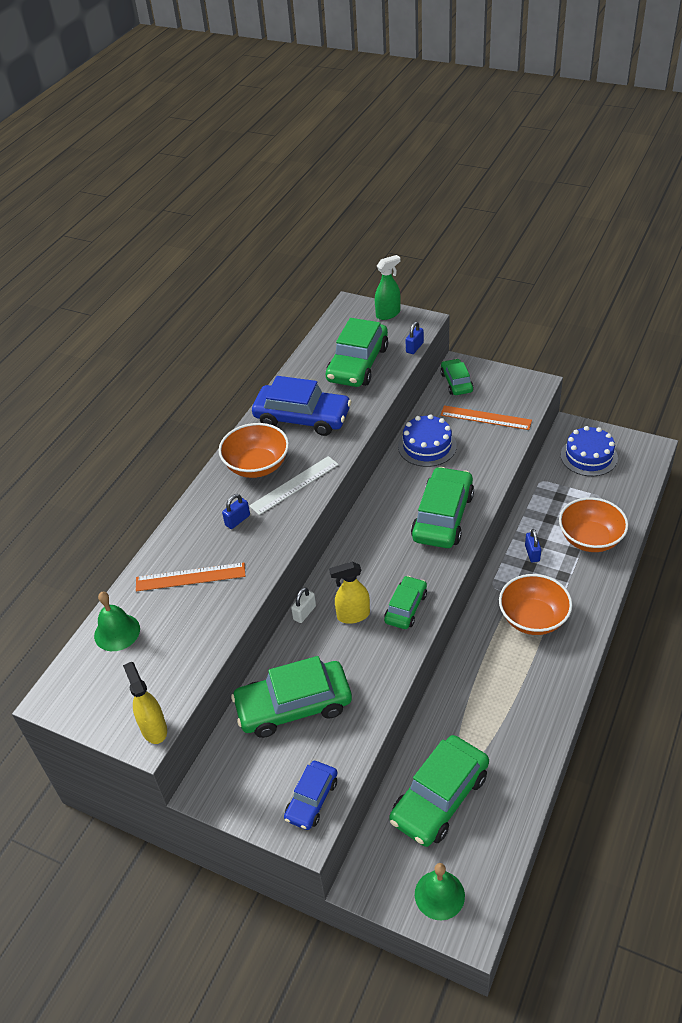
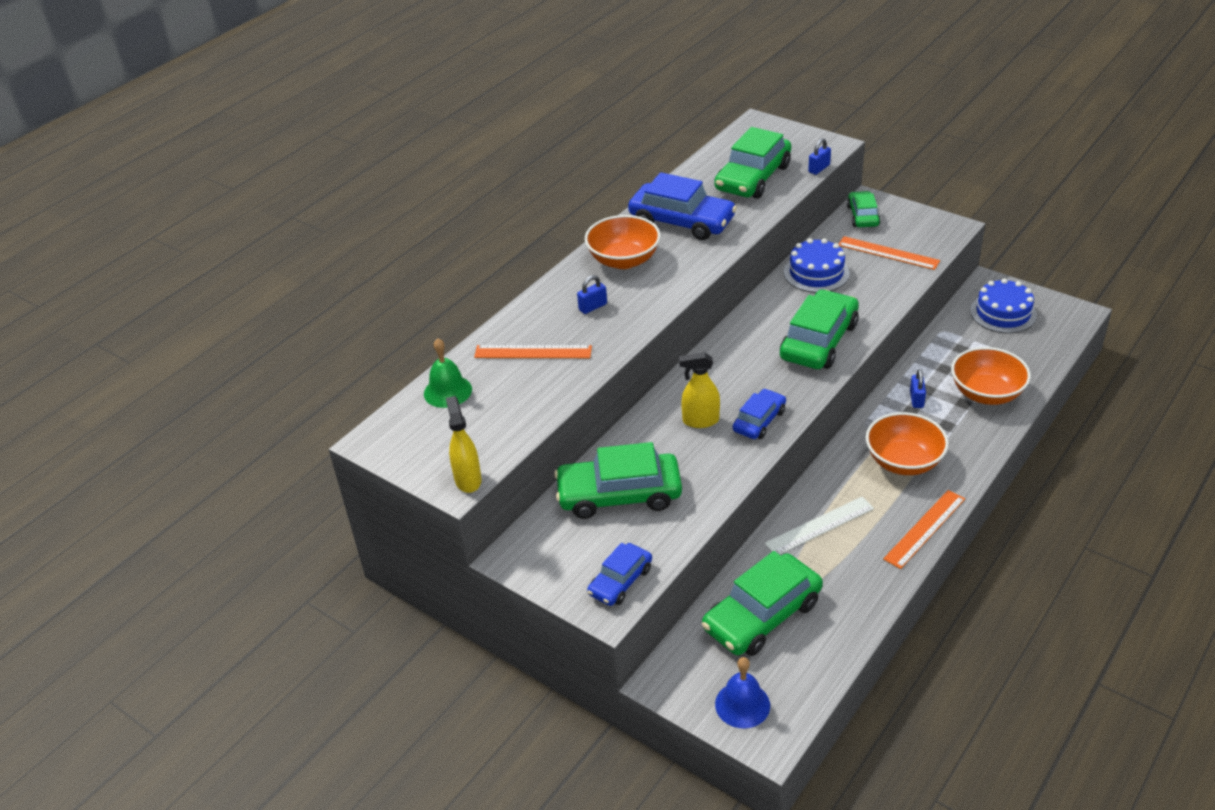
camera: 10 degrees right, 5 degrees down
(294, 485) = (660, 282): white ruler -> white ruler (819, 526)
(304, 612) = (649, 412): white padlock -> none
(388, 314) = (797, 134): green spray bottle -> none
(406, 607) = (759, 421): green car -> blue car
(439, 895) = (742, 704): green bell -> blue bell
(564, 684) = (925, 528): none -> orange ruler

